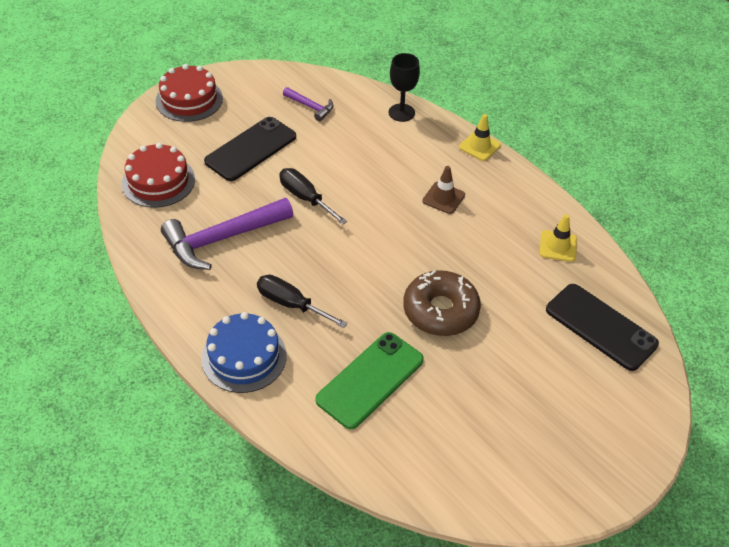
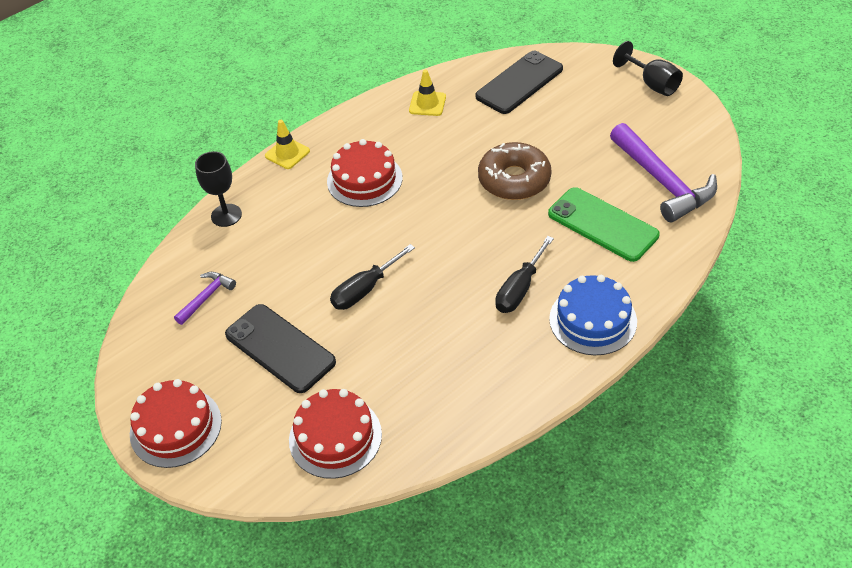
camera: 85 degrees left, 0 degrees up
(222, 239) = (431, 358): purple hammer -> purple hammer (662, 182)
(443, 198) = (364, 179): brown traffic cone -> red cake
(611, 462) = (652, 84): none -> black goblet

